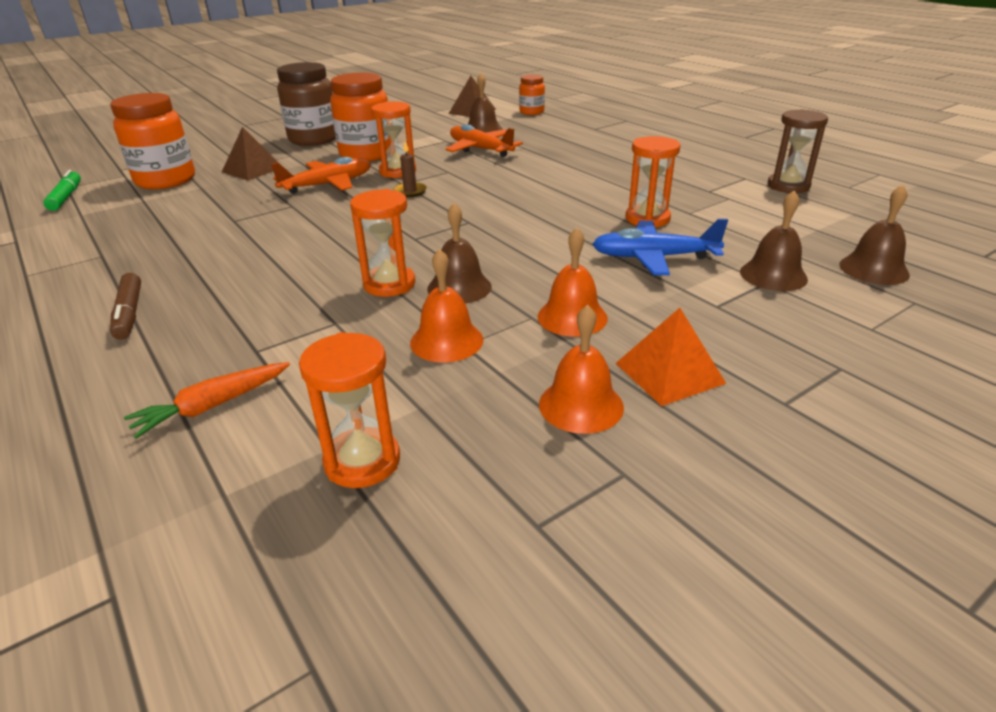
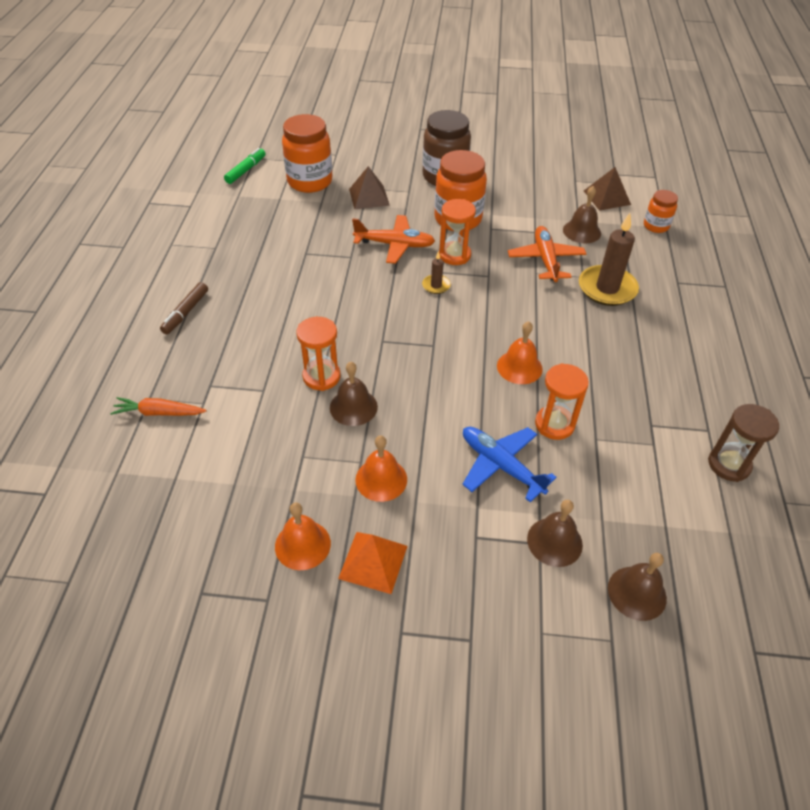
camera: 40 degrees right, 15 degrees up
(362, 461) = (178, 498): orange hourglass -> none
(446, 341) = (297, 447): orange bell -> orange bell (519, 367)
(552, 146) = (607, 288): none -> brown candle

